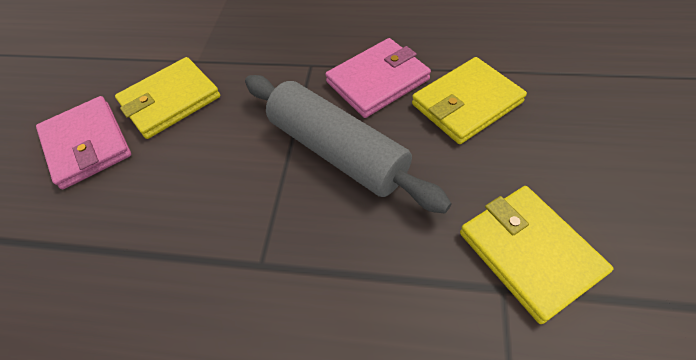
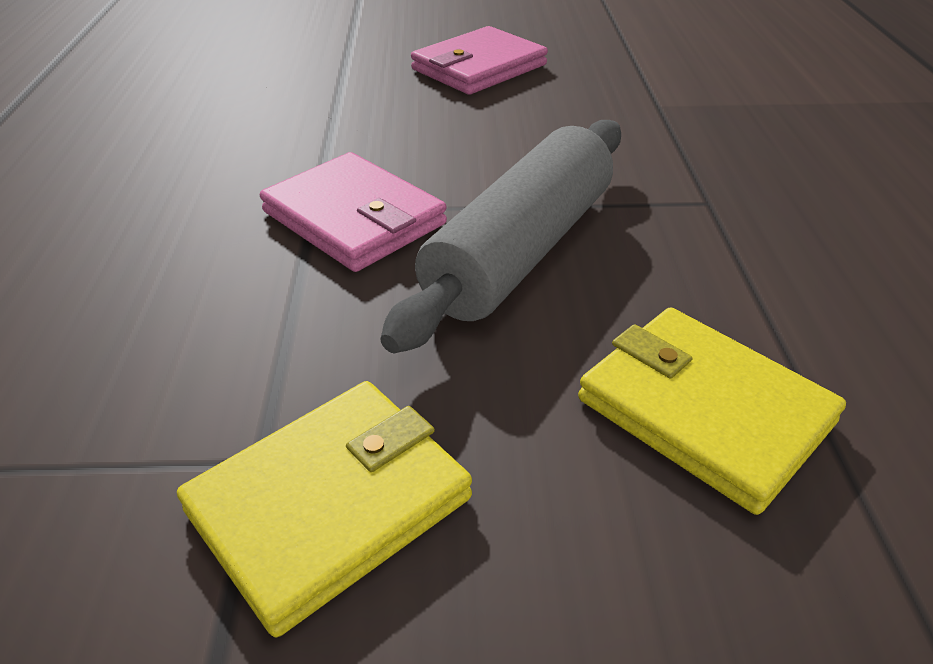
camera: 75 degrees right, 15 degrees down
(170, 100) = (570, 101): yellow wallet -> none
(377, 81) = (707, 280): pink wallet -> pink wallet (354, 218)

